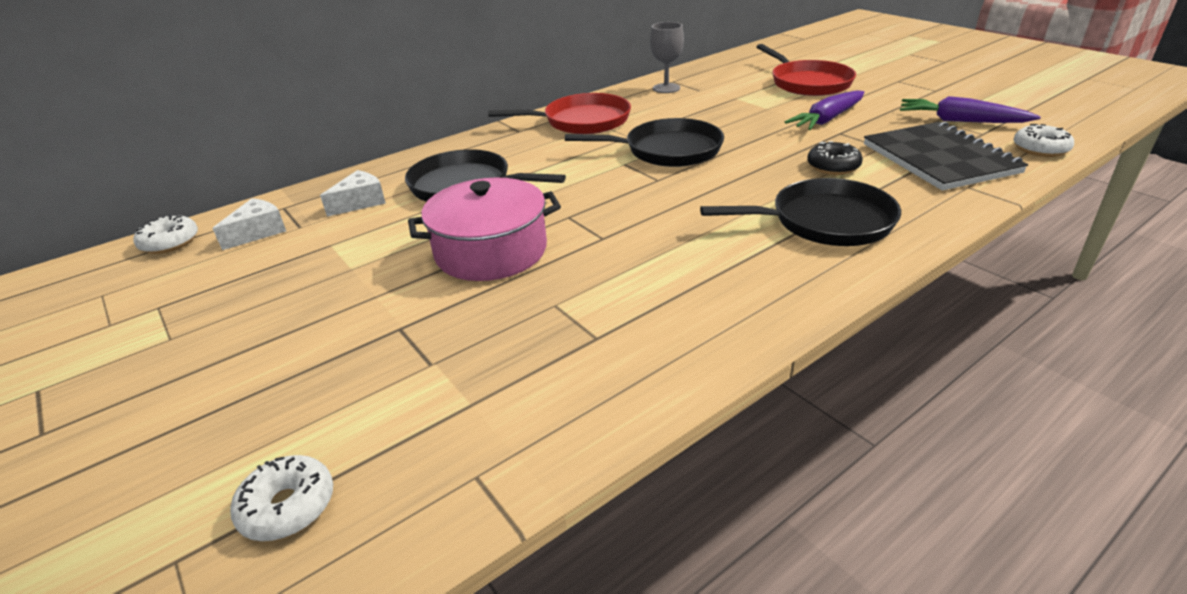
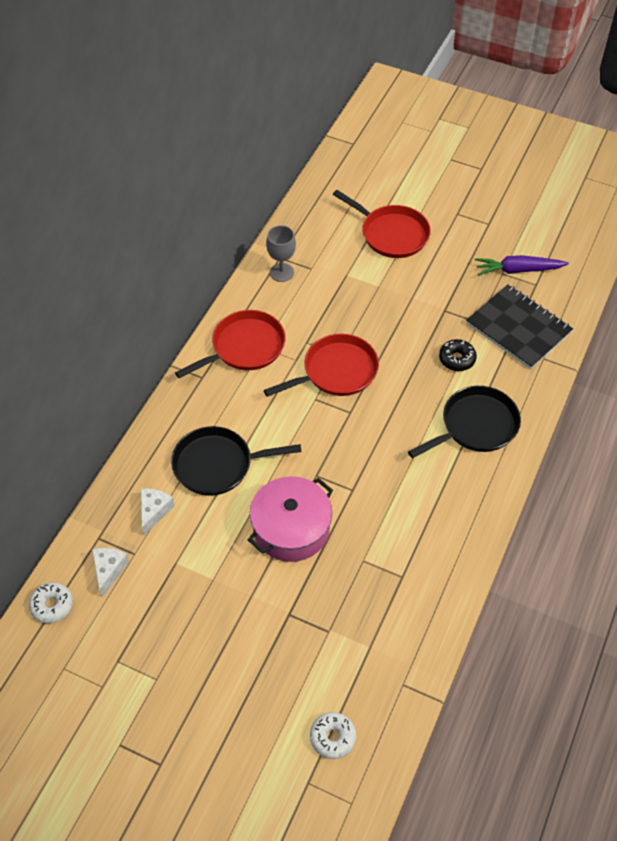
camera: 30 degrees left, 20 degrees up
(668, 150) = (336, 371): black pan -> red pan
(827, 119) = (428, 292): purple carrot -> none
(1040, 149) = (574, 297): white donut -> none

